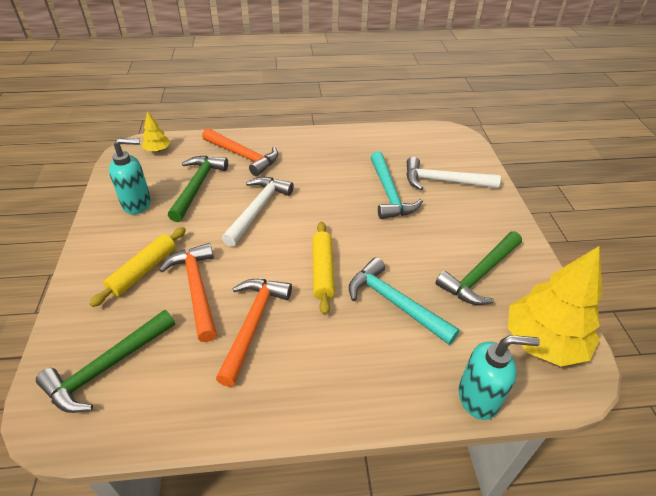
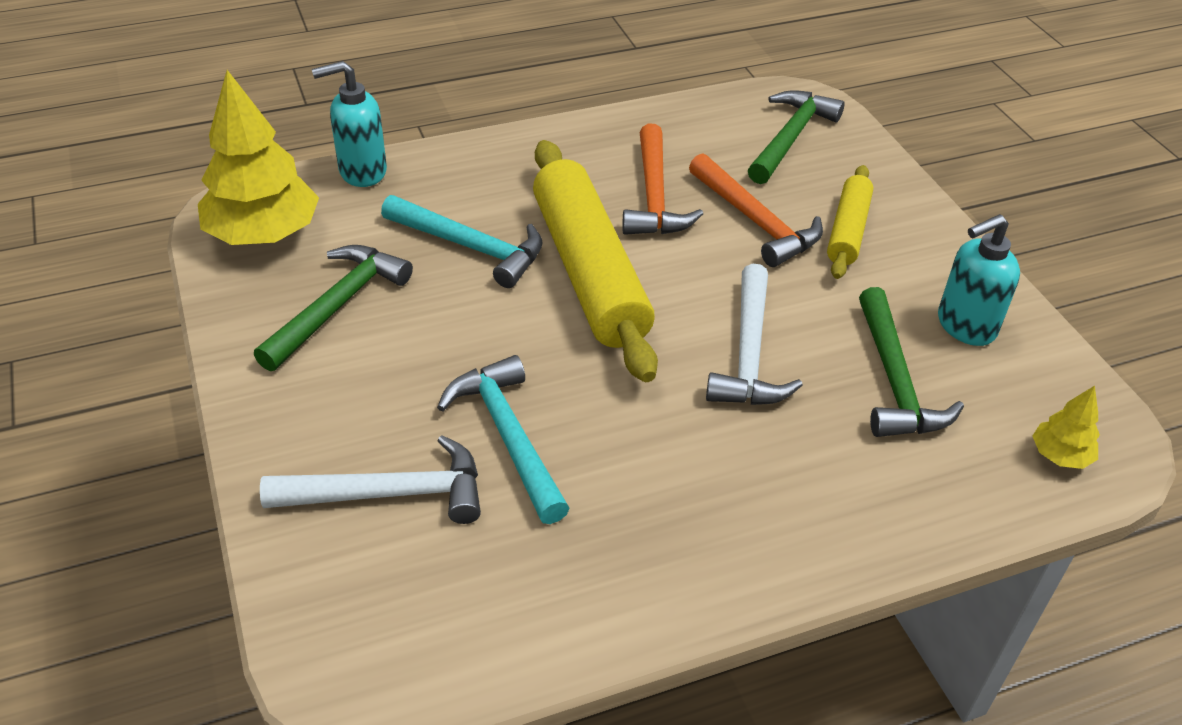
camera: 165 degrees right, 0 degrees up
(243, 156) = (865, 477): orange hammer -> none
(322, 271) = (589, 271): yellow rolling pin -> yellow rolling pin, size x1.90

